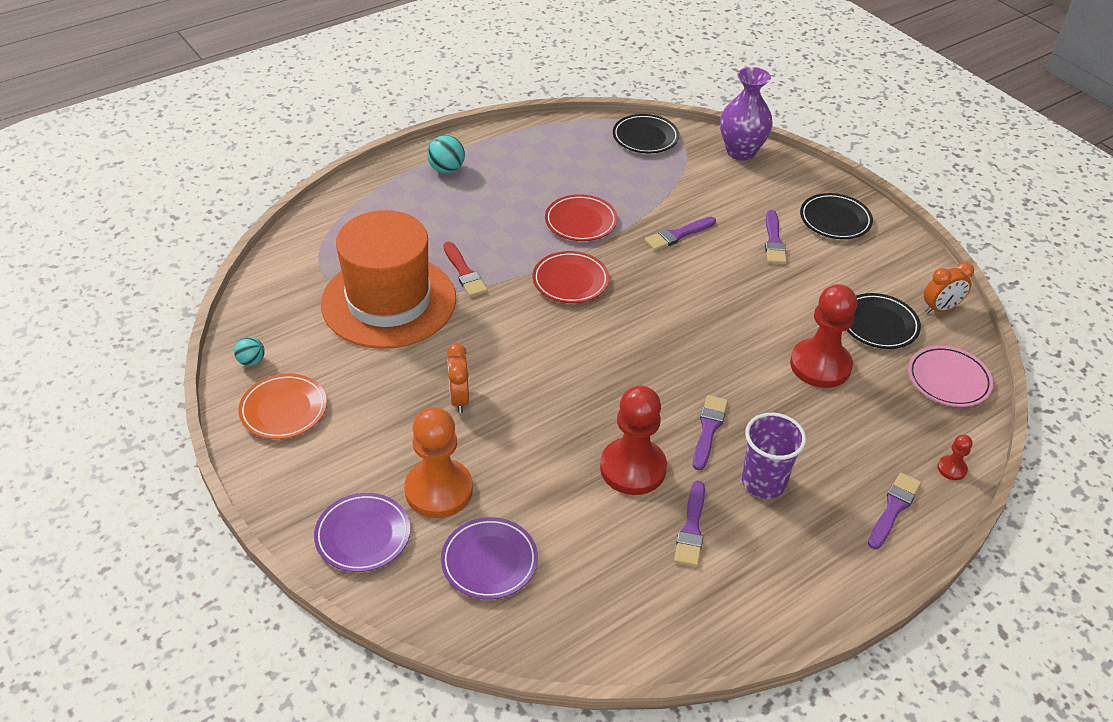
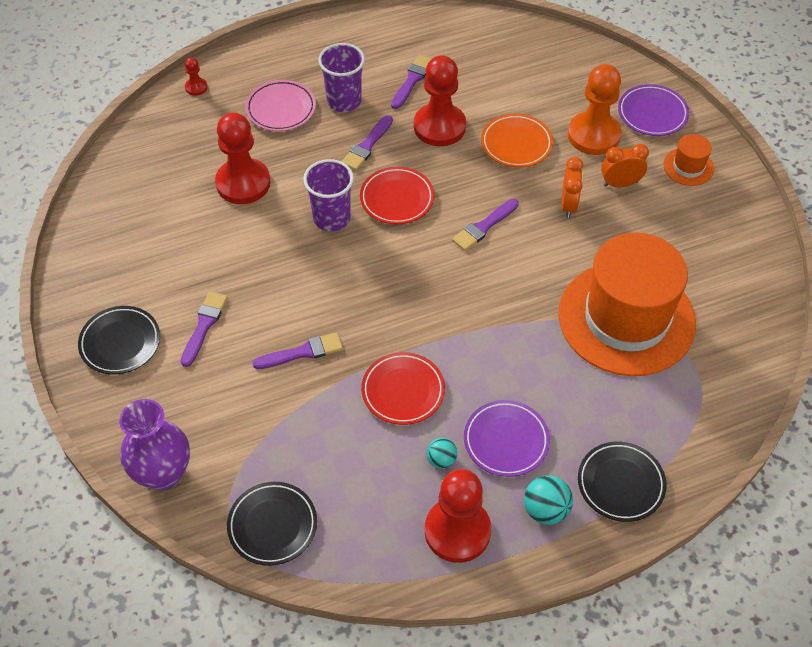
camera: 165 degrees left, 10 degrees up
(251, 361) = (756, 273): turquoise ball -> turquoise ball (441, 460)
(283, 410) = (721, 220): orange plate -> orange plate (516, 144)
(318, 468) = (688, 167): none -> orange hat
(464, 272) = (545, 342): red brush -> none
(489, 561) = (562, 83): purple plate -> purple plate (506, 441)
(510, 151) = (457, 531): none -> red pawn
(570, 281) = (437, 312): red plate -> red plate (397, 198)
(708, 345) = (331, 218): none -> purple cup
(878, 325) = (164, 212): black plate -> black plate (620, 484)
(893, 509) = (259, 69): purple brush -> purple brush (484, 226)
(940, 309) = (95, 218): orange clock -> orange clock (620, 184)
(948, 380) = (143, 152): pink plate -> pink plate (281, 109)

